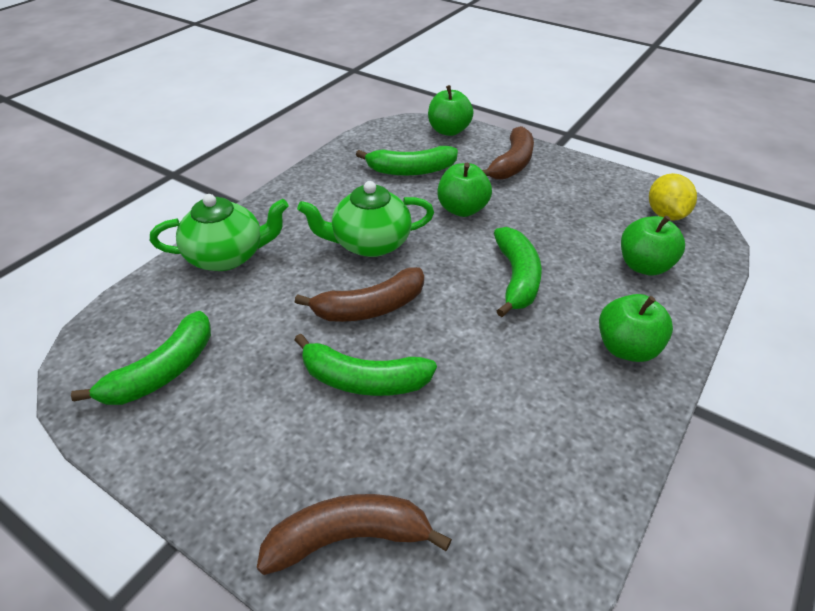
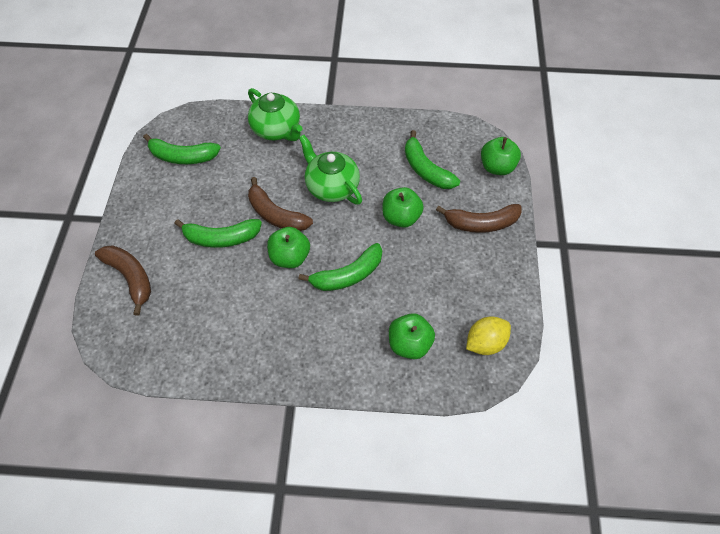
camera: 60 degrees right, 15 degrees up
(363, 380) = (221, 238): green banana -> green banana turned 75 degrees counterclockwise
(627, 348) = (318, 355): green apple -> green apple (290, 257)

